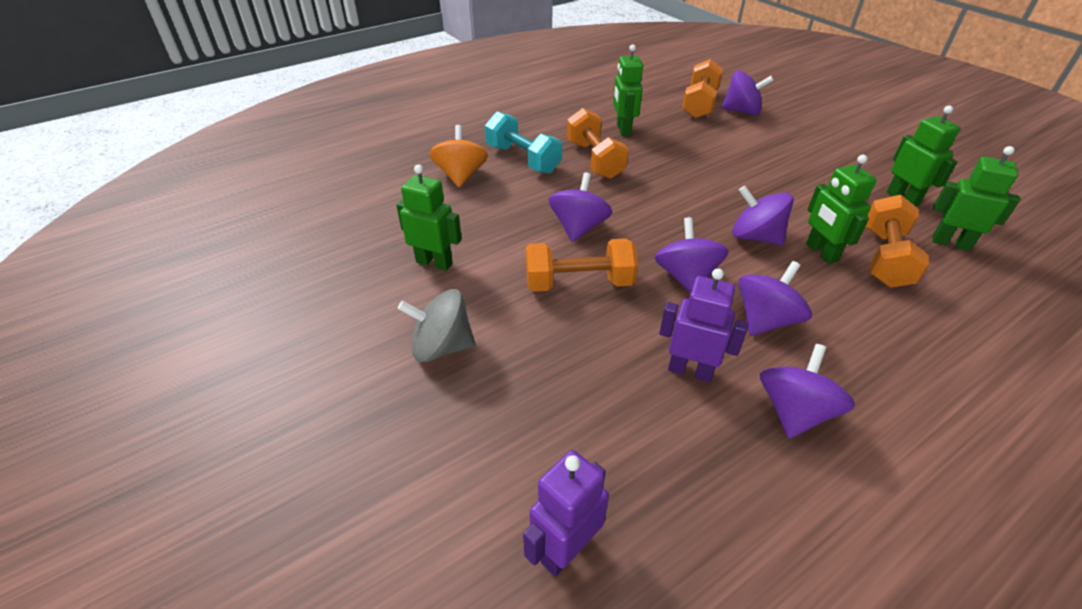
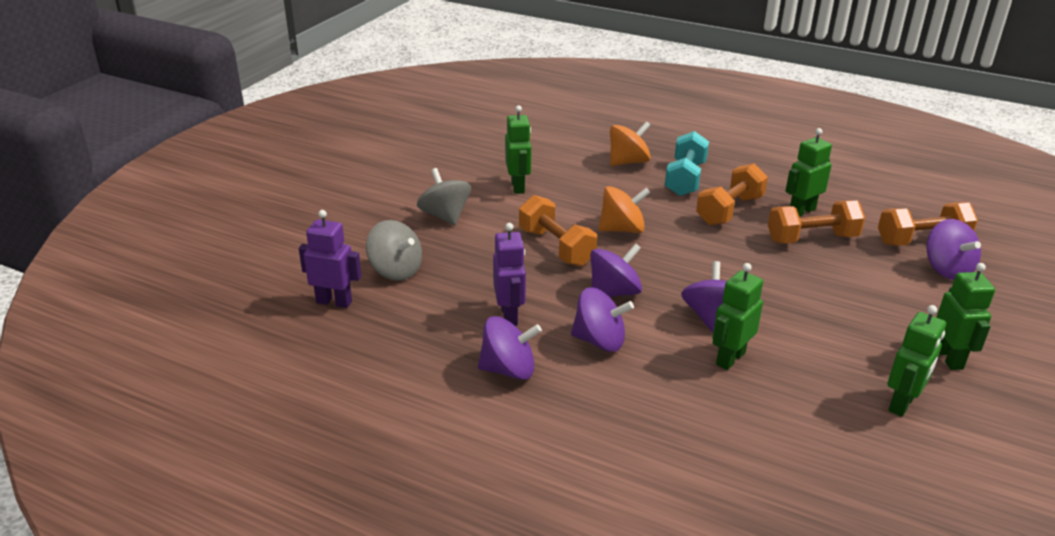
camera: 60 degrees right, 10 degrees down
(532, 444) = (396, 270): none -> grey spinning top
(578, 227) = (622, 229): purple spinning top -> orange spinning top
(885, 258) = (766, 399): orange dumbbell -> orange dumbbell (812, 239)
(950, 243) = (849, 444): green robot -> green robot (949, 358)

